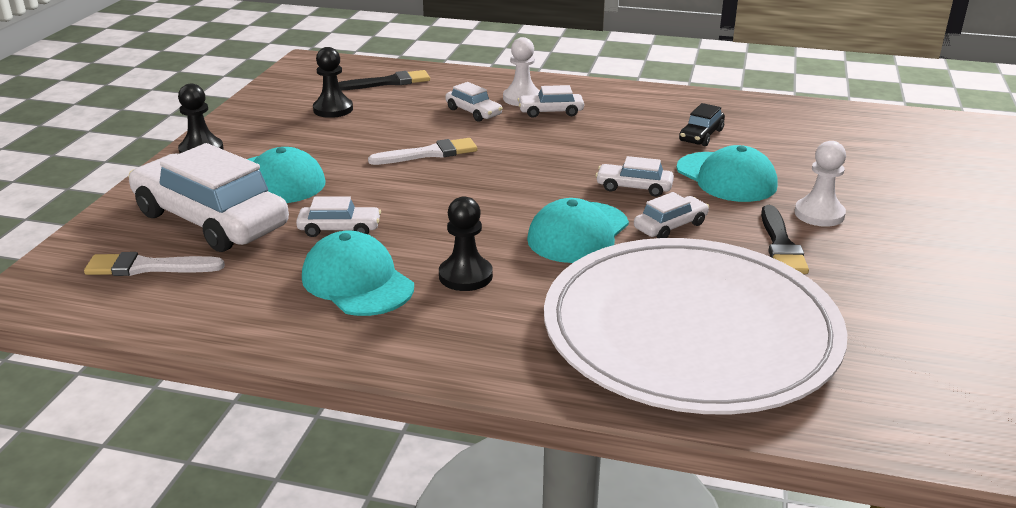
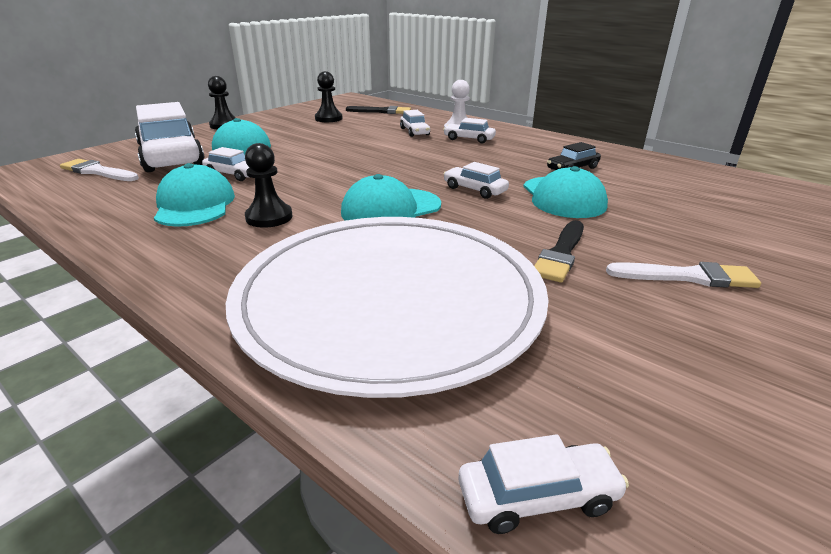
camera: 25 degrees right, 0 degrees up
(428, 154) = (352, 147): white brush -> white brush (687, 277)
(670, 226) = (472, 220): white car -> white car (537, 496)
(819, 214) = (626, 239): white pawn -> none

